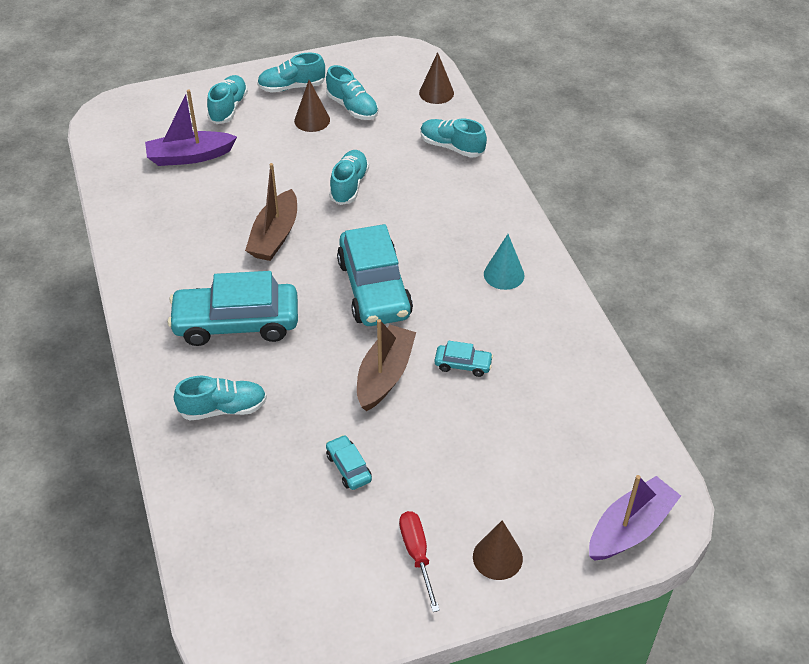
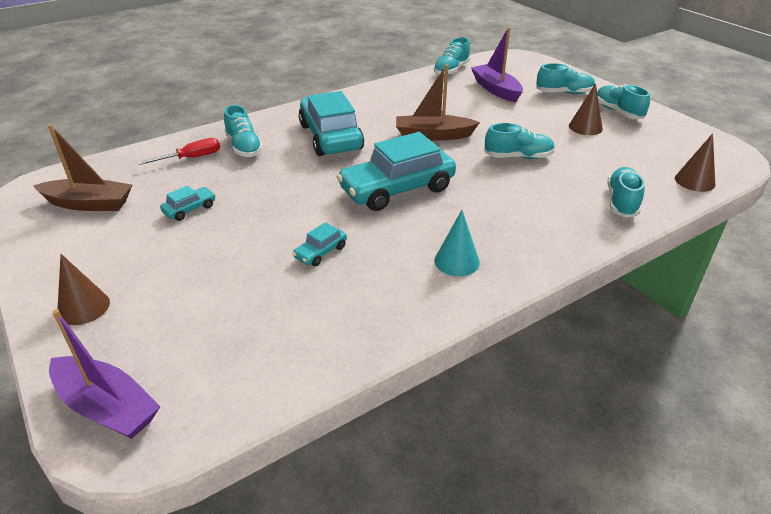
camera: 75 degrees right, 10 degrees down
(352, 107) = (622, 142): turquoise shoe -> turquoise shoe (451, 70)
(385, 375) = (295, 211): brown boat -> brown boat (89, 204)
(417, 555) = (94, 258): red screwdriver -> red screwdriver (191, 158)
(463, 364) = (321, 252): turquoise car -> turquoise car turned 45 degrees clockwise

